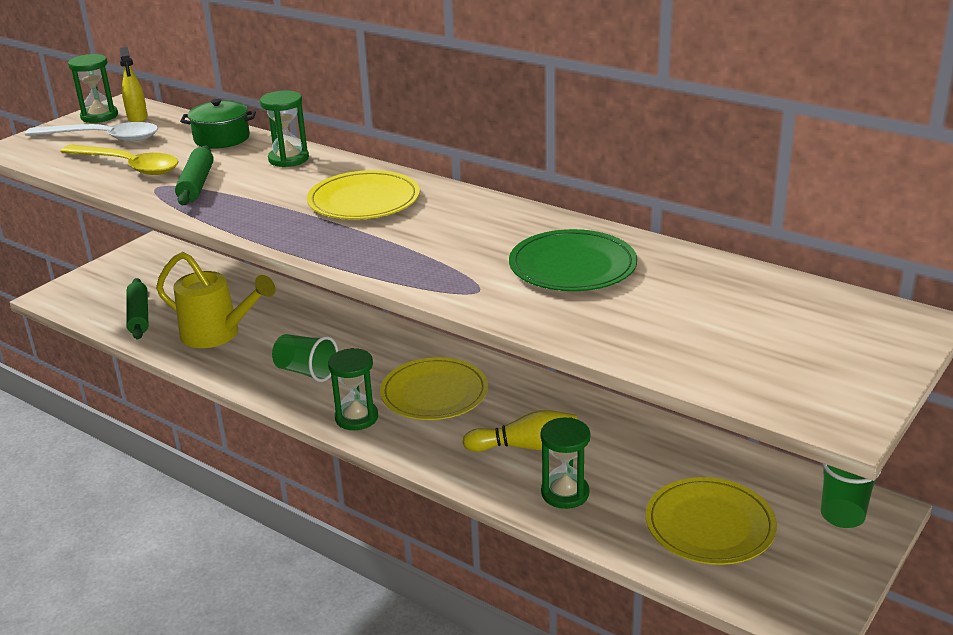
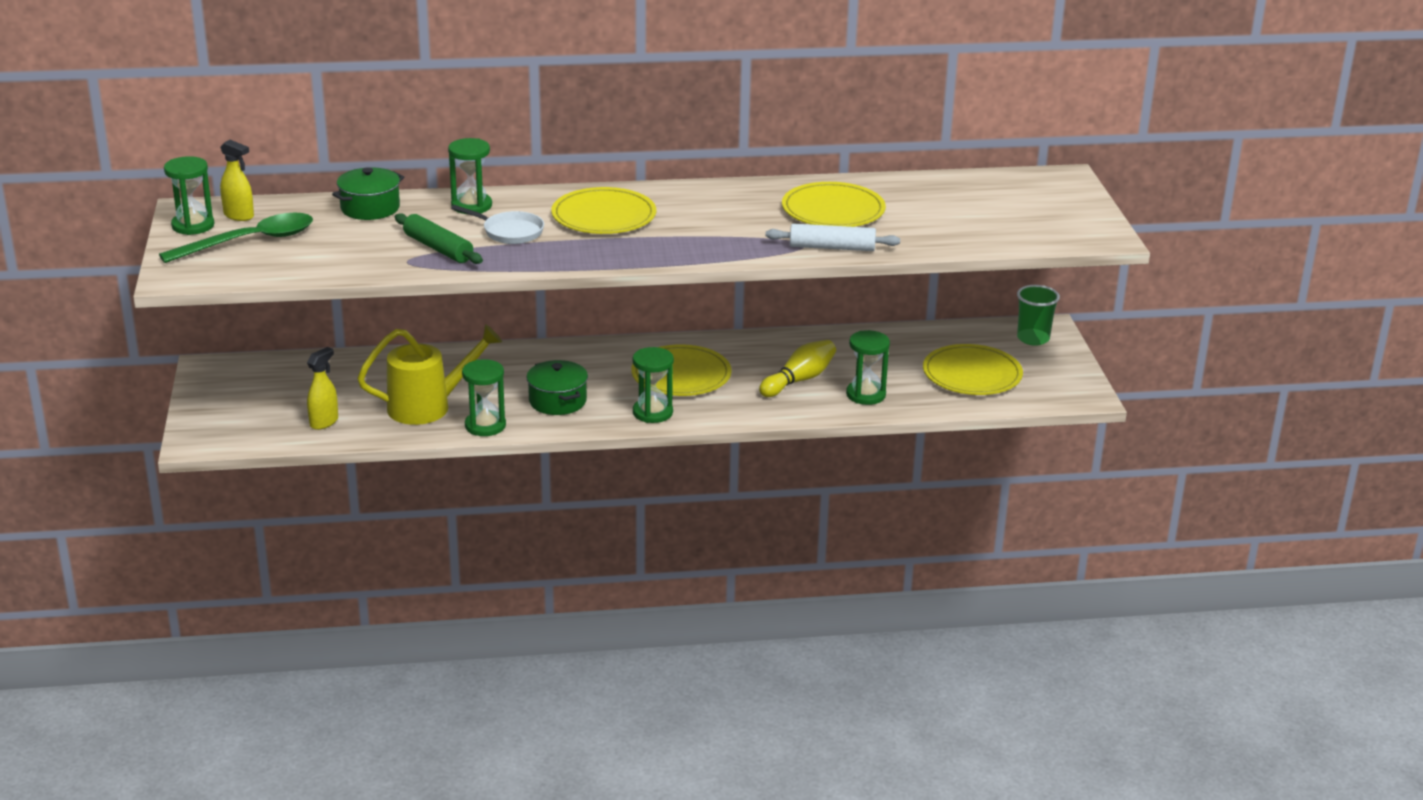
camera: 45 degrees left, 0 degrees up
(103, 138) = (250, 242): white spoon -> green spoon
(128, 166) = (338, 255): yellow spoon -> none
(139, 316) = (324, 422): green rolling pin -> yellow spray bottle
(225, 369) = (485, 426): none -> green hourglass
(270, 189) = (509, 232): none -> white pan
(306, 372) = (557, 401): green cup -> green pot
(499, 304) = (832, 248): none -> white rolling pin
(572, 266) = (833, 210): green plate -> yellow plate

